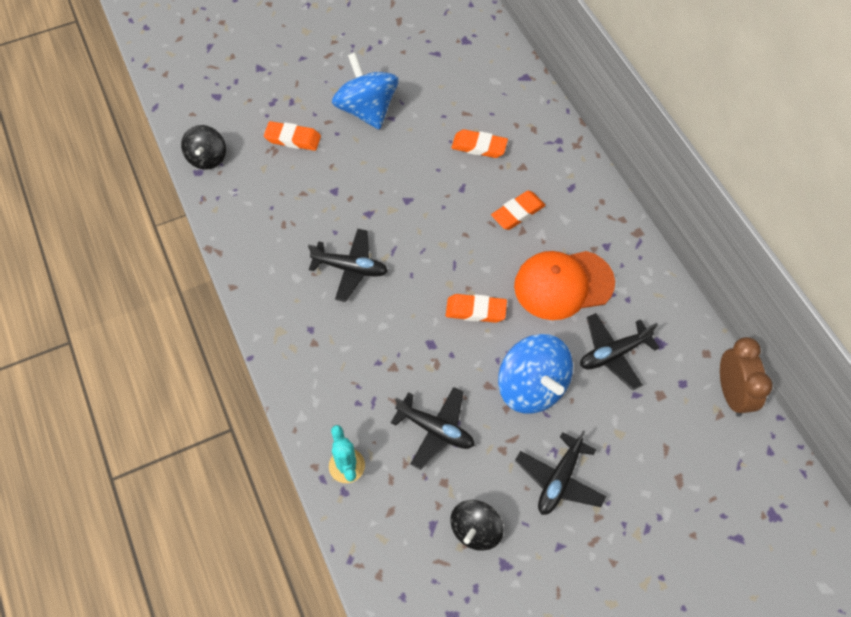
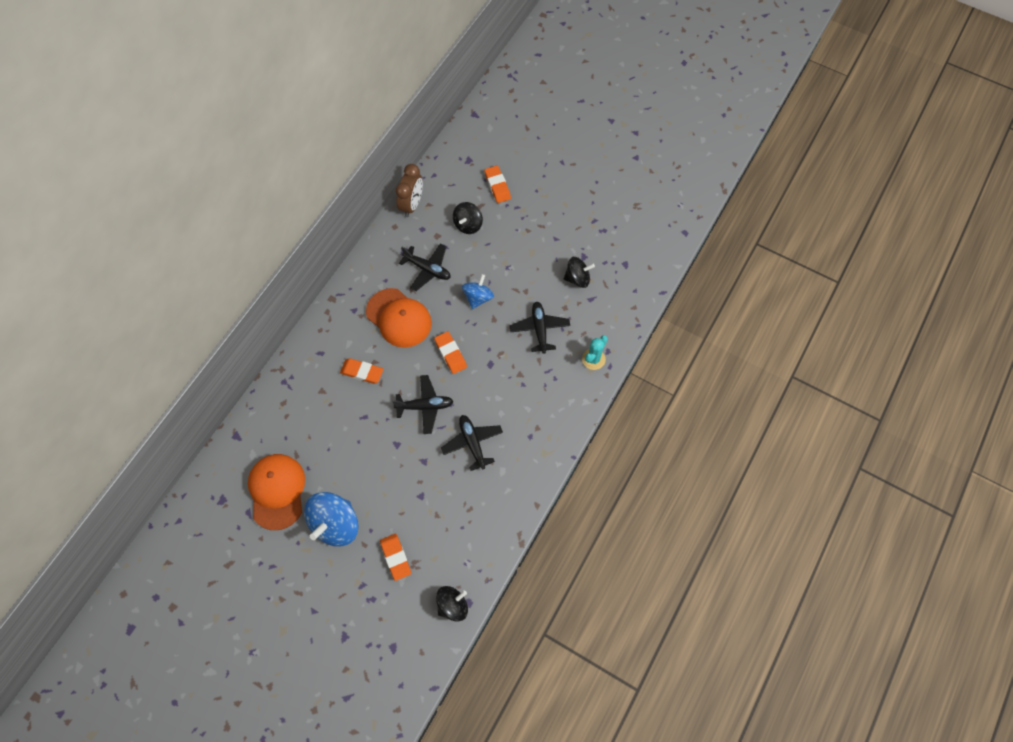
camera: 125 degrees left, 5 degrees up
(439, 82) = (277, 491): none -> orange cap
(479, 146) = (321, 428): orange eraser -> orange eraser (497, 186)
(532, 386) = (478, 298): blue spinning top -> blue spinning top, size x0.62
(559, 479) = (521, 256): black plane -> black plane (425, 406)
(655, 444) = (468, 225): none -> black spinning top
(731, 393) = (412, 205): brown clock -> brown clock turned 150 degrees clockwise

